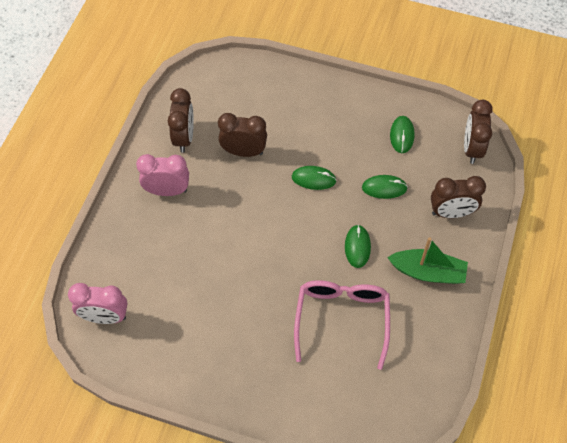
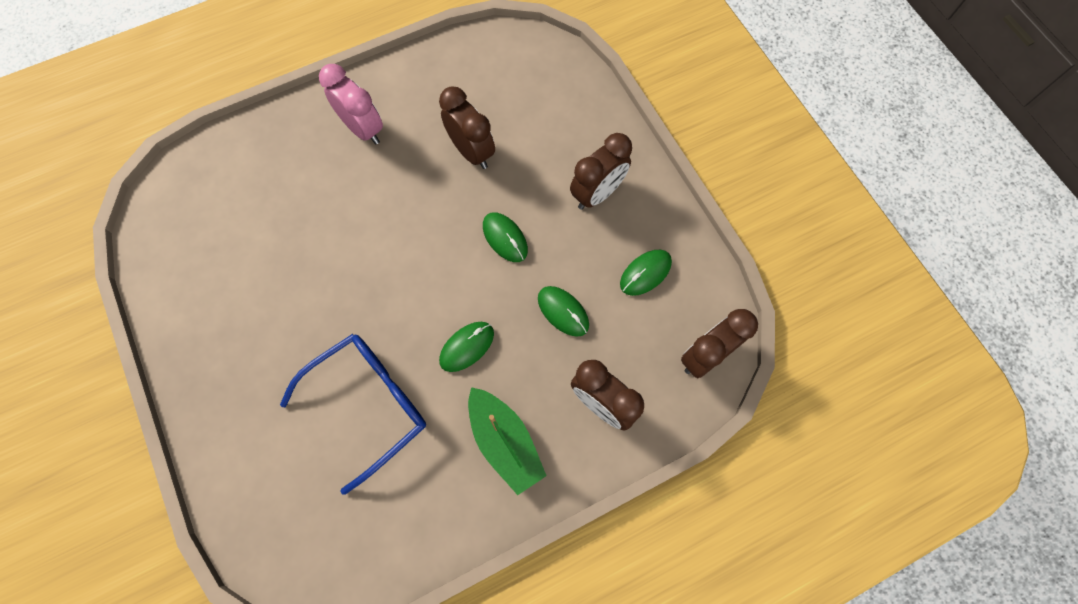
camera: 45 degrees right, 10 degrees up
(105, 317) = (184, 198): pink clock -> none
(184, 137) = (435, 90): brown clock -> brown clock (597, 193)
(342, 319) = (369, 404): pink glasses -> blue glasses

